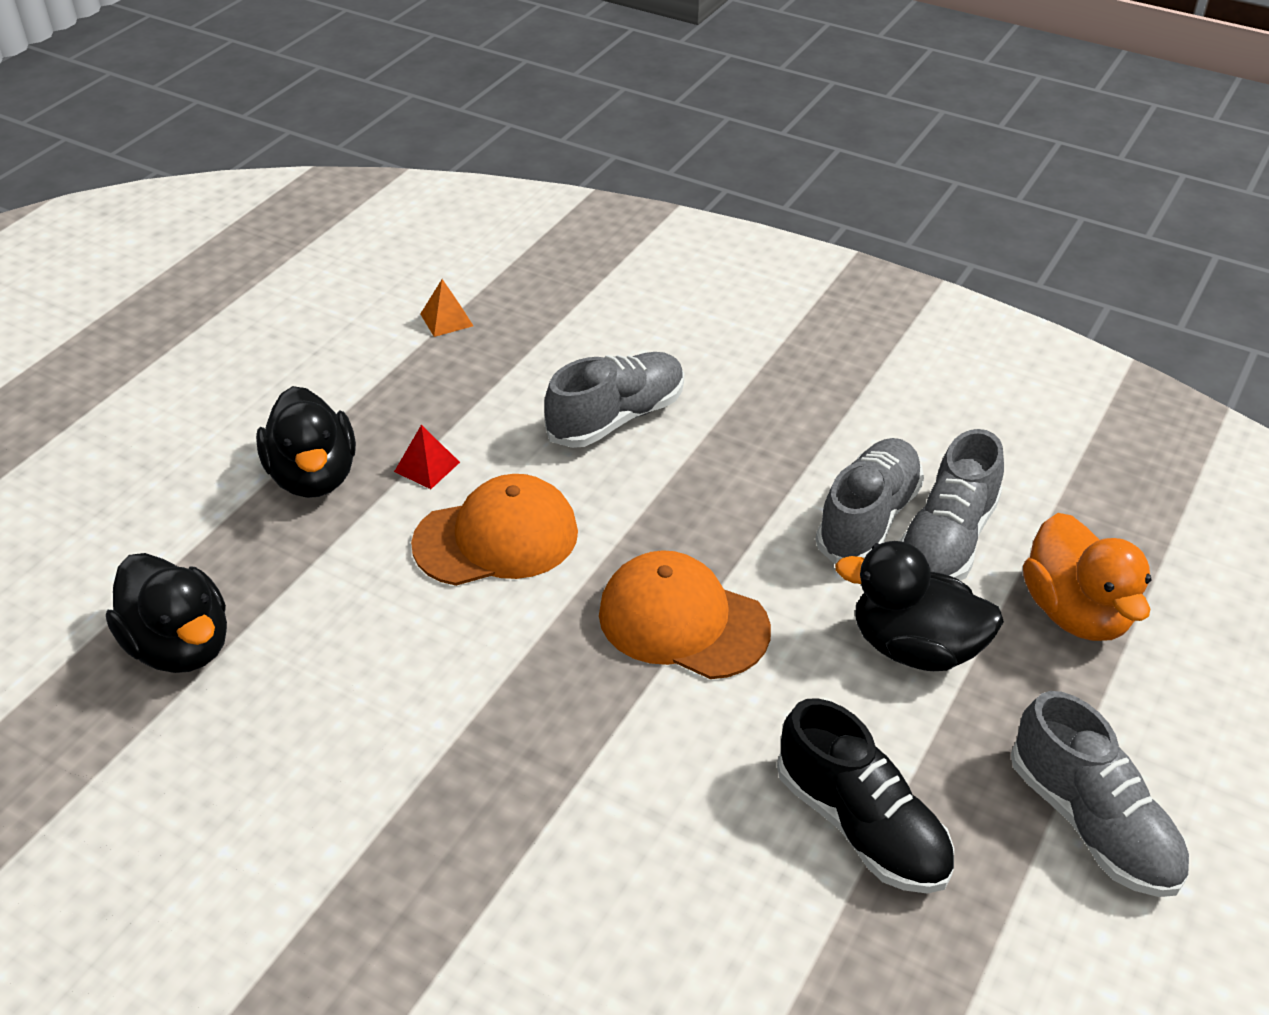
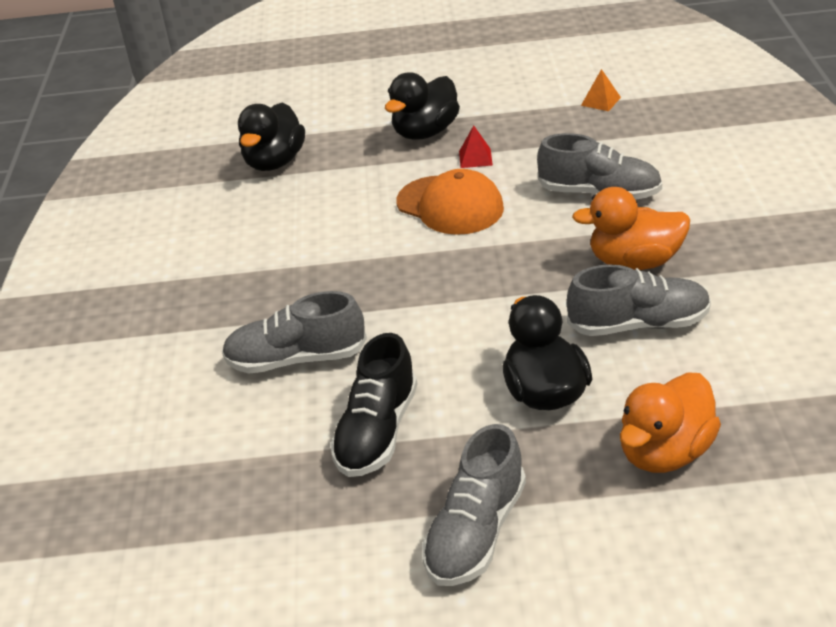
camera: 60 degrees right, 5 degrees down
(683, 621) = (461, 296): orange cap -> none
(764, 463) = (634, 262): none -> orange duck
(947, 541) = (661, 366): grey shoe -> grey shoe (296, 359)

